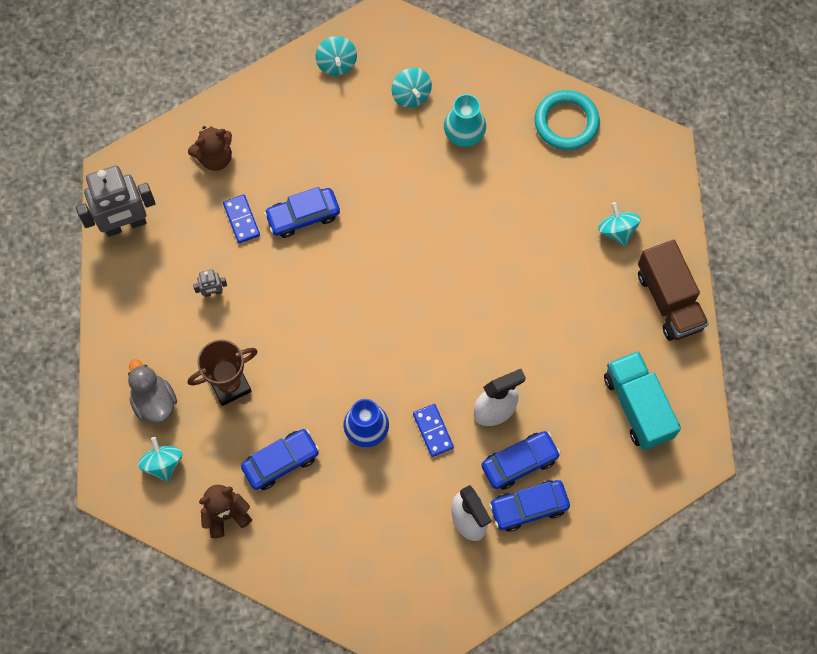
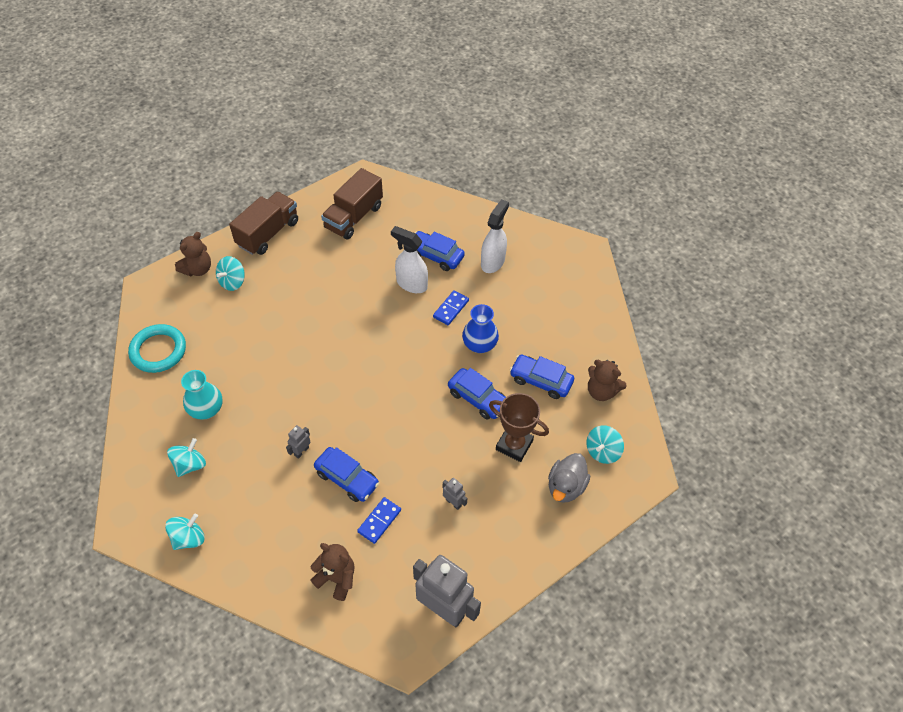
camera: 125 degrees left, 15 degrees down
(359, 192) = (301, 451): none -> grey robot
(528, 507) = (460, 238): blue car -> blue car (478, 398)
(637, 406) = (354, 217): turquoise truck -> brown truck
(658, 204) = (197, 269): none -> brown teddy bear

